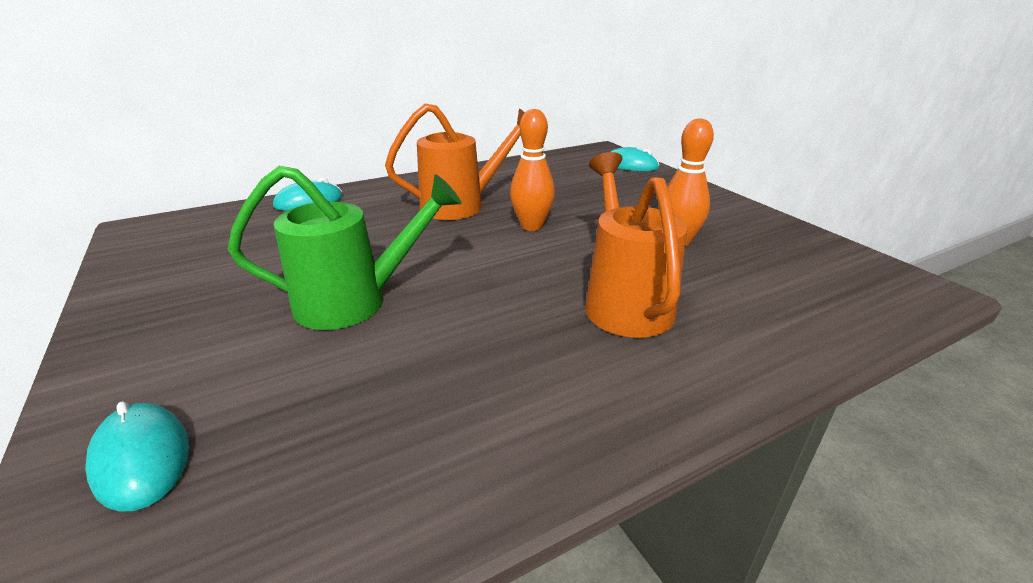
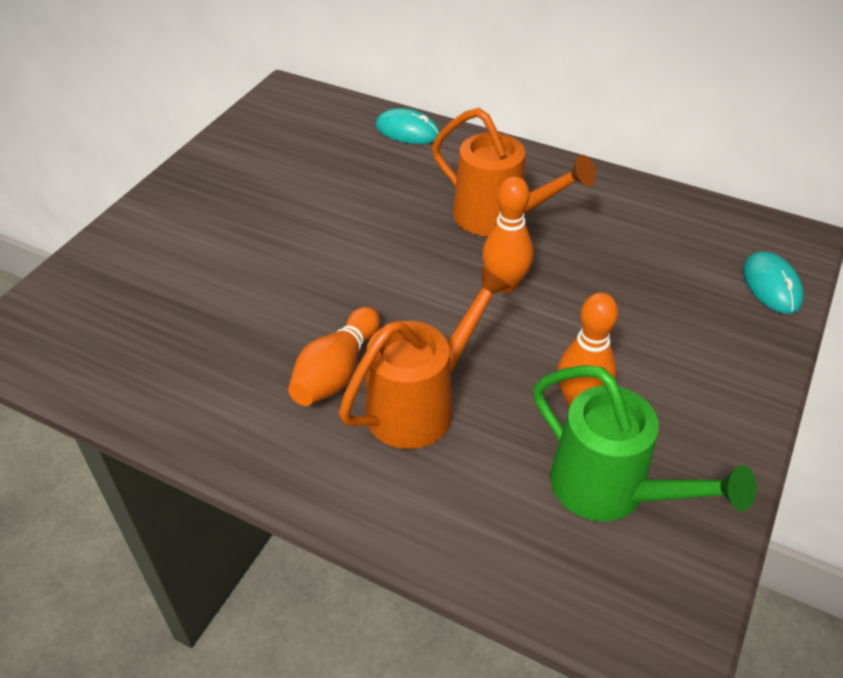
camera: 55 degrees right, 15 degrees up
(141, 458) = (102, 278): turquoise mouse -> none
(354, 302) = (288, 258): green watering can -> green watering can (610, 490)
(541, 329) = (336, 372): none -> orange bowling pin

